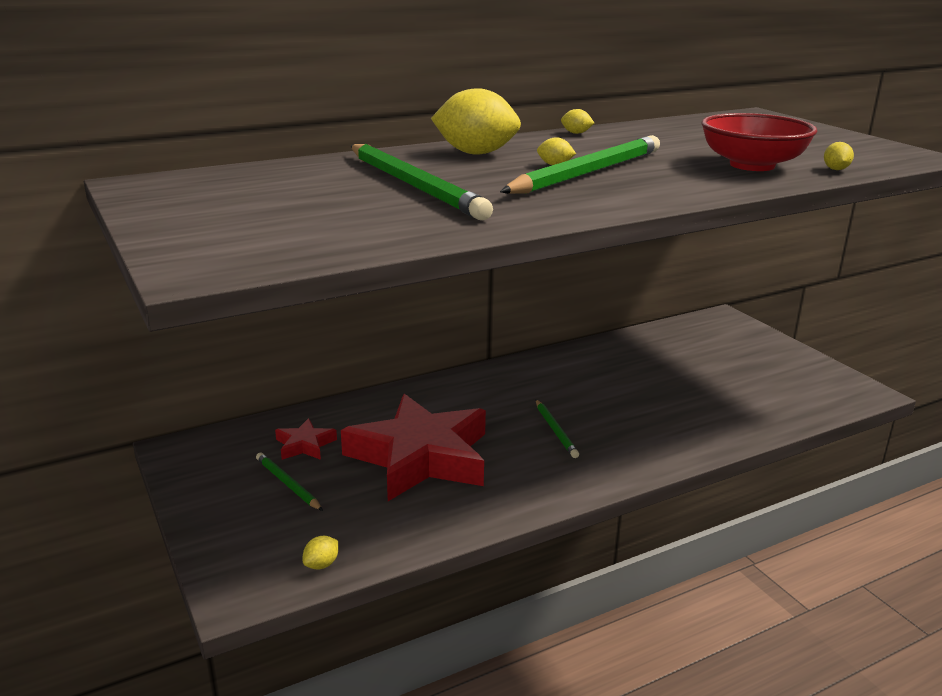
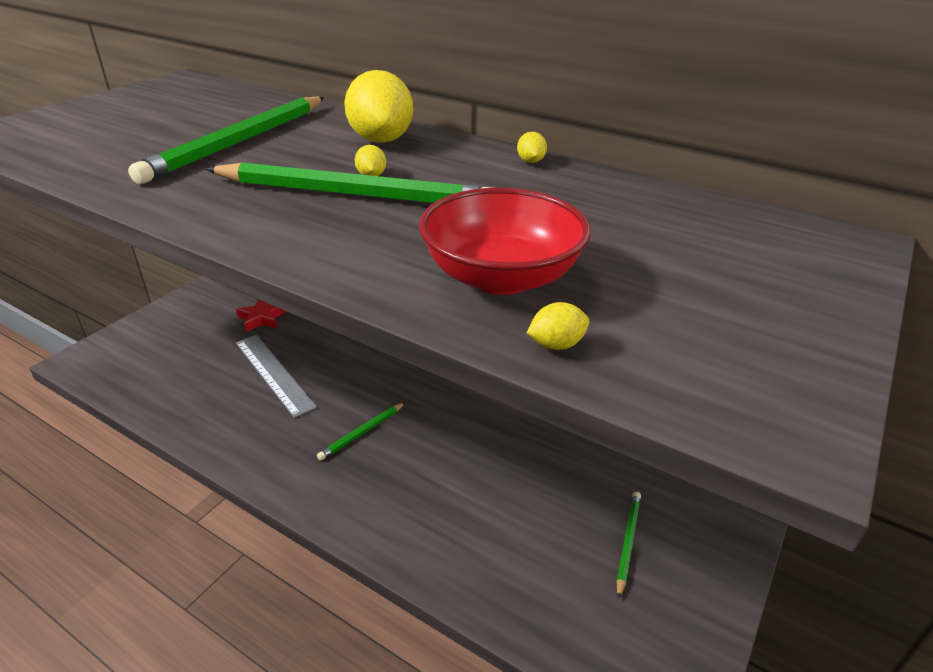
camera: 60 degrees right, 10 degrees up
(288, 484) = (207, 331): green pencil -> green pencil (628, 542)
(321, 564) = (115, 381): yellow lemon -> none
(420, 457) = (274, 374): red star -> grey ruler

